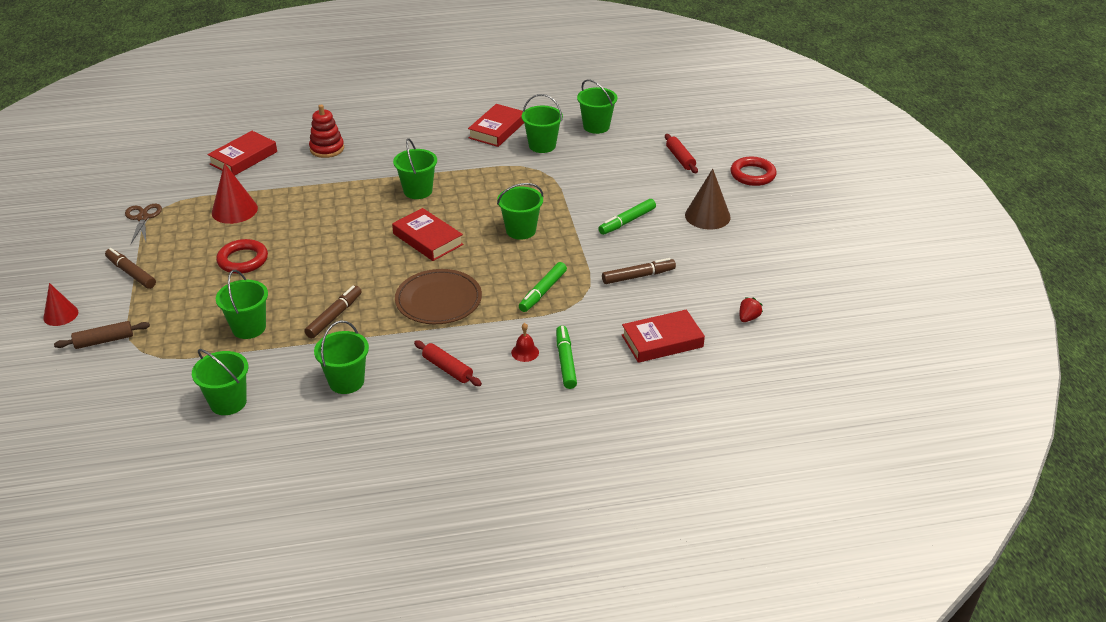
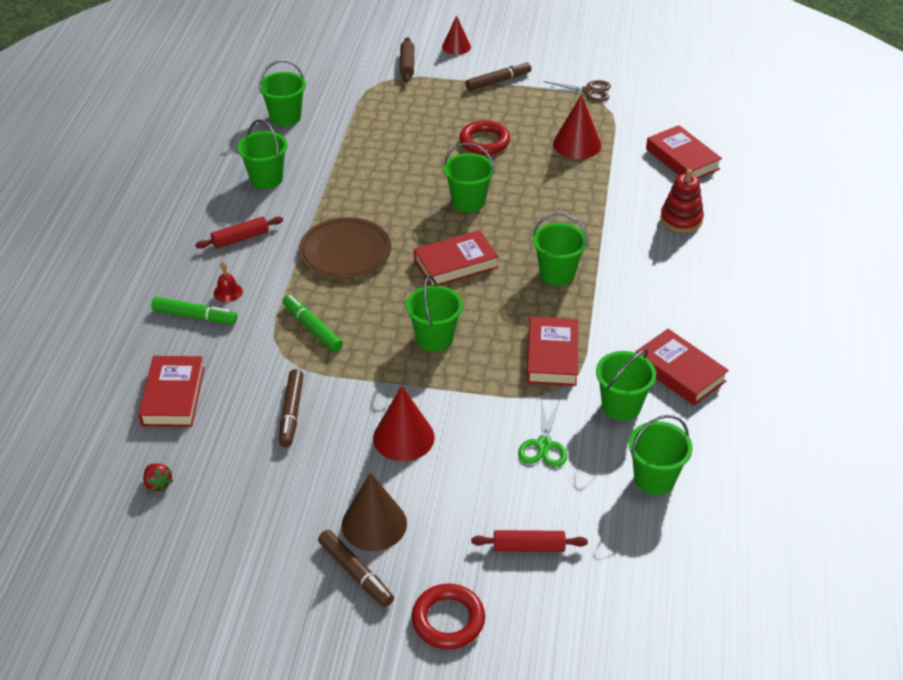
camera: 110 degrees right, 5 degrees up
(249, 328) = (377, 136): green bucket -> green bucket (468, 202)
(334, 316) = (362, 184): brown marker -> brown marker (355, 573)
(510, 178) = (552, 356): none -> red book
(595, 167) = (544, 445): none -> green scissors
(627, 221) = (403, 437): green marker -> red cone

